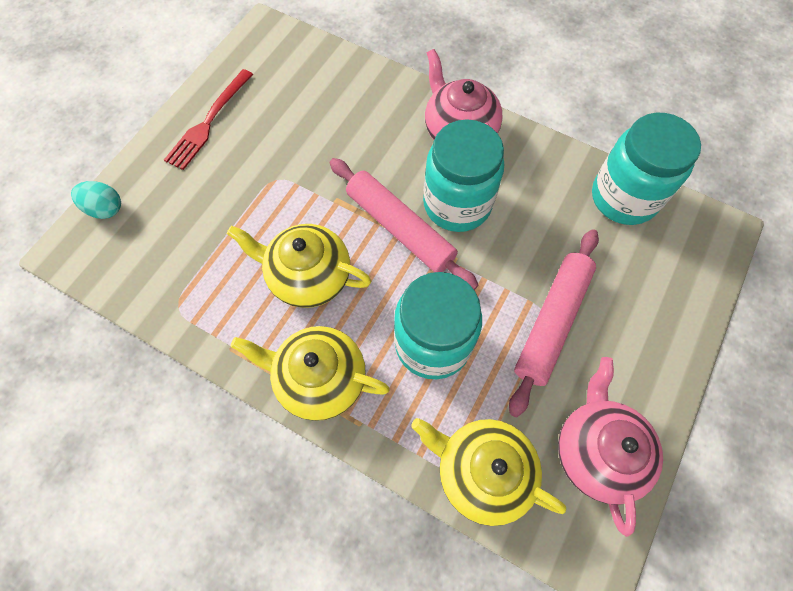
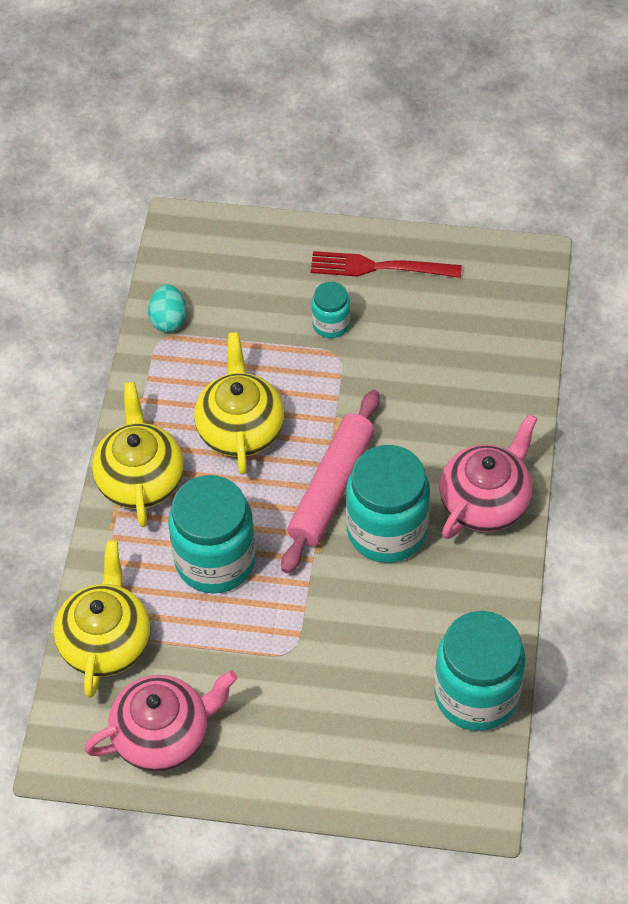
camera: 70 degrees right, 10 degrees down
(105, 209) = (237, 232): turquoise egg -> turquoise egg (168, 319)
(242, 173) = (331, 324): none -> turquoise jar
(551, 322) = (284, 660): pink rolling pin -> none

